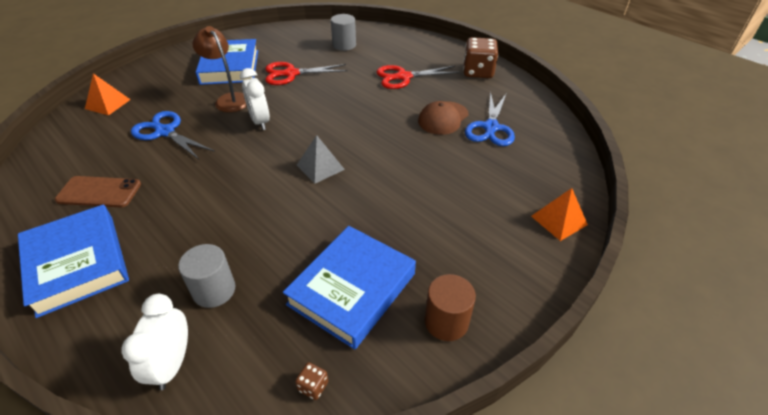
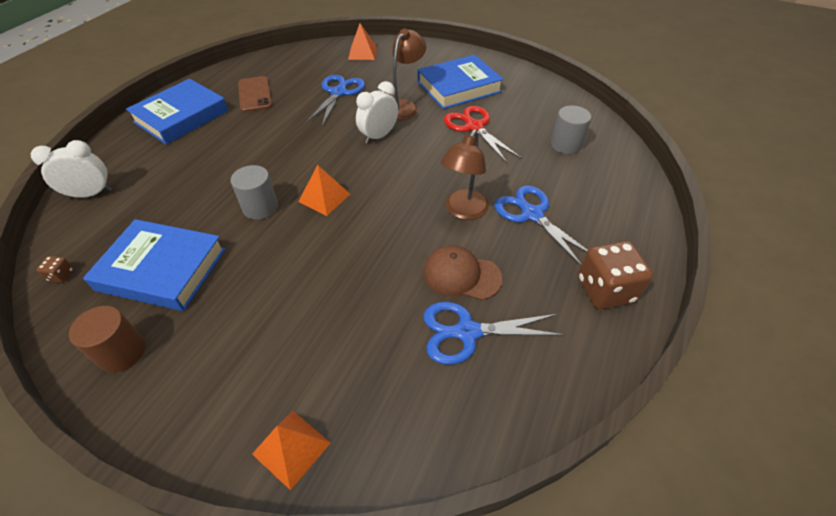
camera: 70 degrees right, 5 degrees up
(214, 290) = (158, 188): grey cylinder -> grey cylinder (260, 207)
(320, 167) = (324, 197): grey pyramid -> orange pyramid
(383, 102) = (463, 211): none -> brown lamp
(403, 77) = (532, 214): red scissors -> blue scissors

